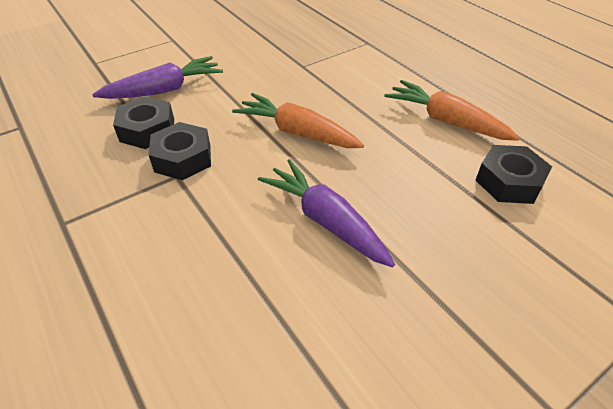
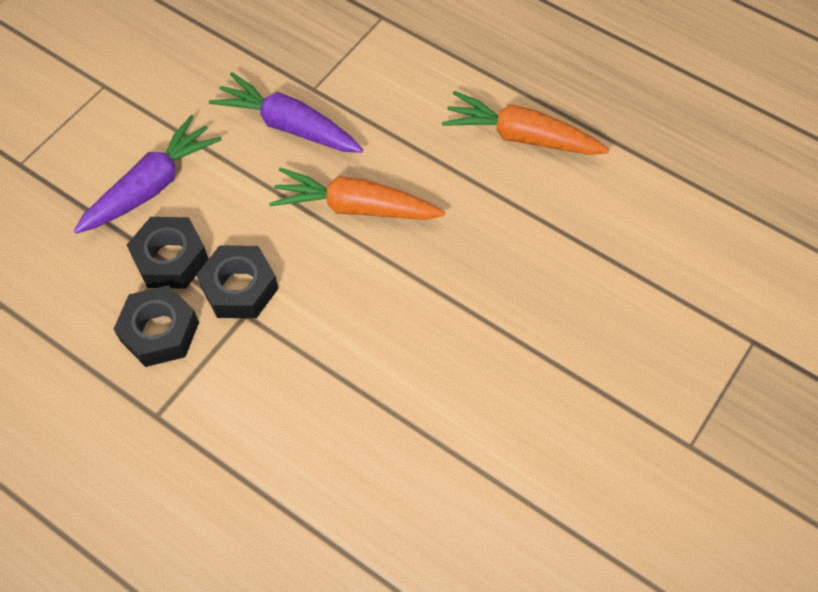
camera: 20 degrees left, 15 degrees up
(325, 220) = (436, 320): purple carrot -> purple carrot (288, 125)
(509, 182) = (608, 209): black nut -> black nut (159, 331)

